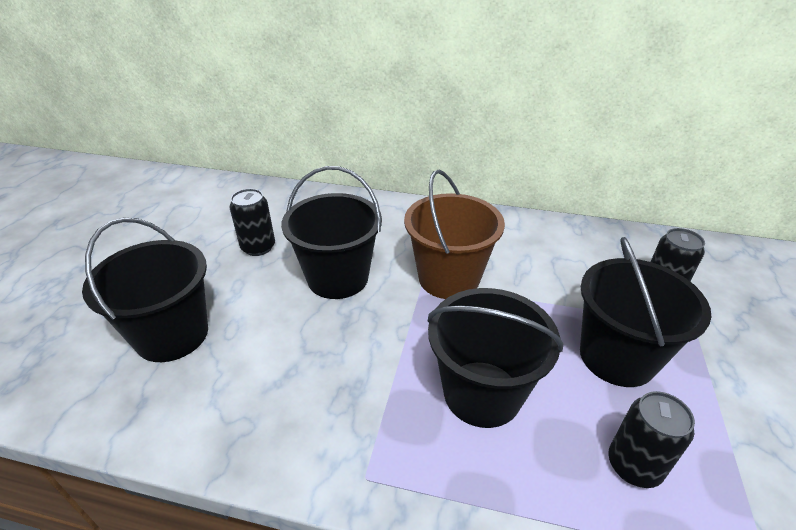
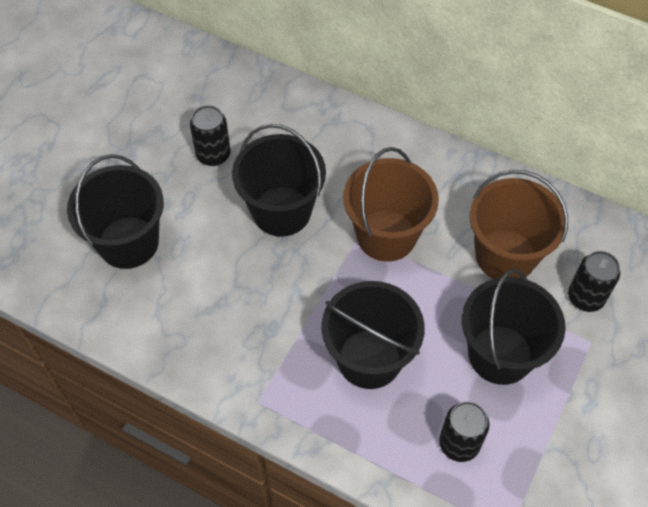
camera: 15 degrees right, 20 degrees up
(567, 273) = (505, 255): none -> brown bucket

